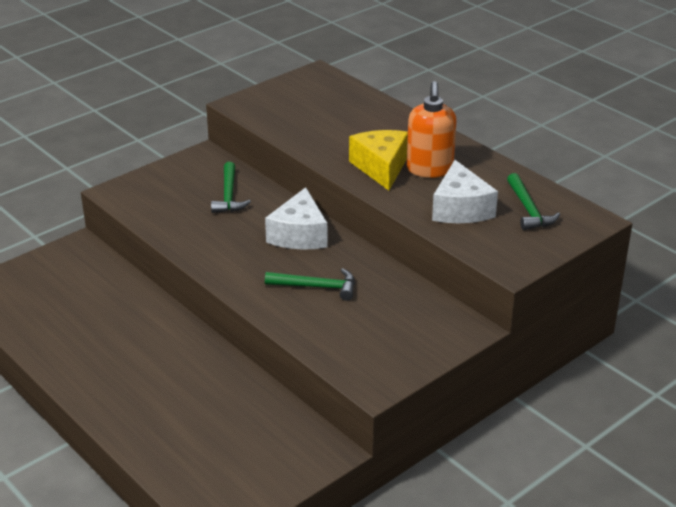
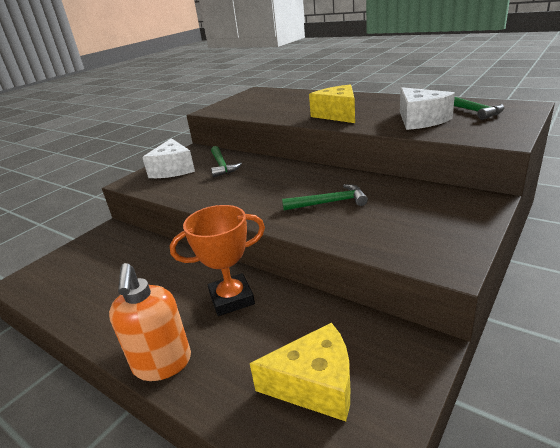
camera: 10 degrees left, 5 degrees down
(186, 365) = (231, 299): none -> orange trophy
(225, 455) = (315, 385): none -> yellow cheese
(299, 235) = (290, 175): white cheese -> white cheese (173, 169)
(429, 170) = (374, 109): orange soap dispenser -> orange soap dispenser (162, 364)

